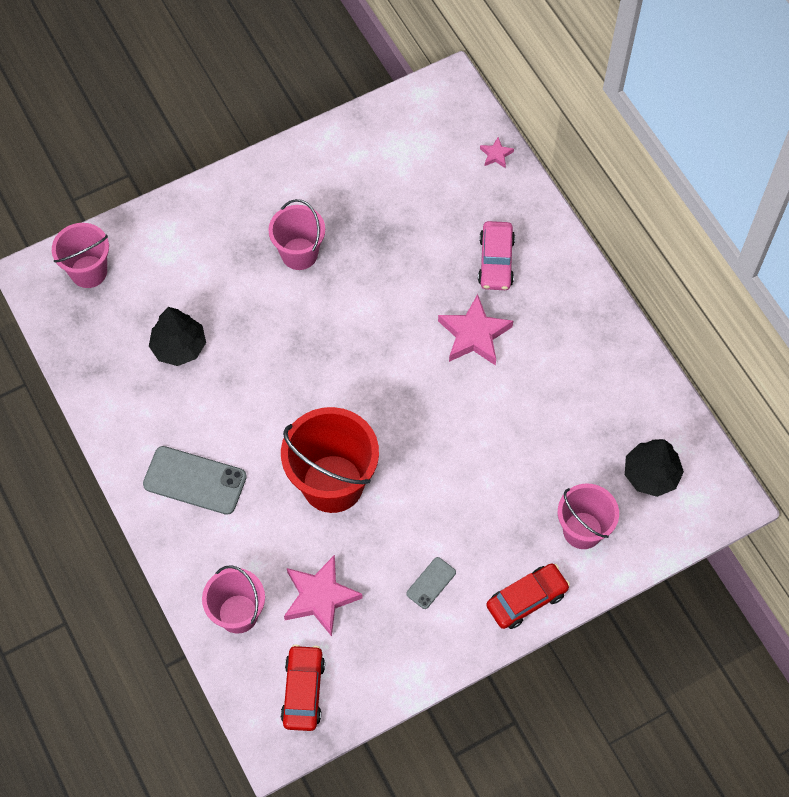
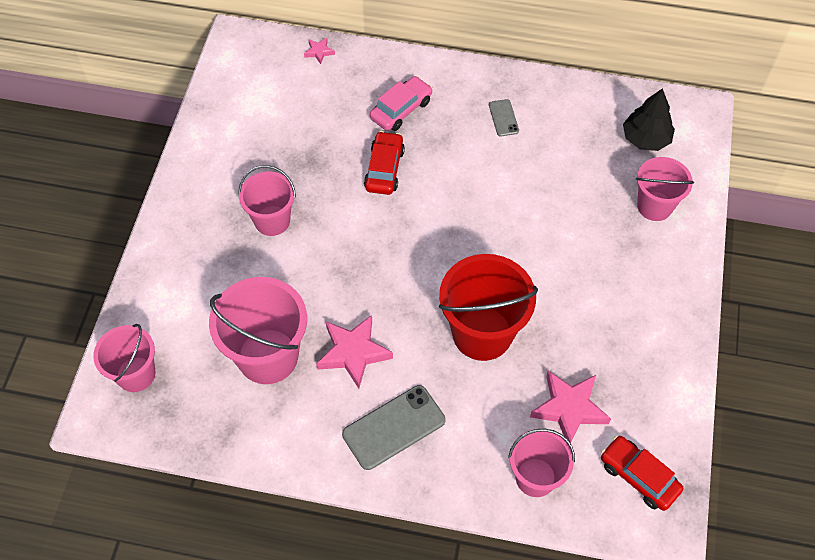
camera: 50 degrees left, 5 degrees down
(179, 347) = (268, 356): black tree -> pink bucket
(431, 583) = (618, 326): grey phone -> grey phone (503, 118)
(474, 335) = (445, 162): pink star -> pink star (353, 353)
(496, 261) = (401, 109): pink car -> pink car turned 90 degrees counterclockwise
(526, 599) = (680, 276): red car -> red car (384, 169)

